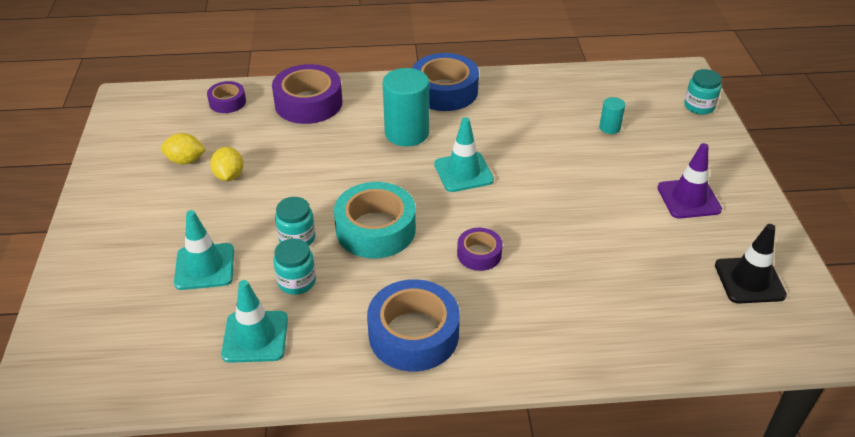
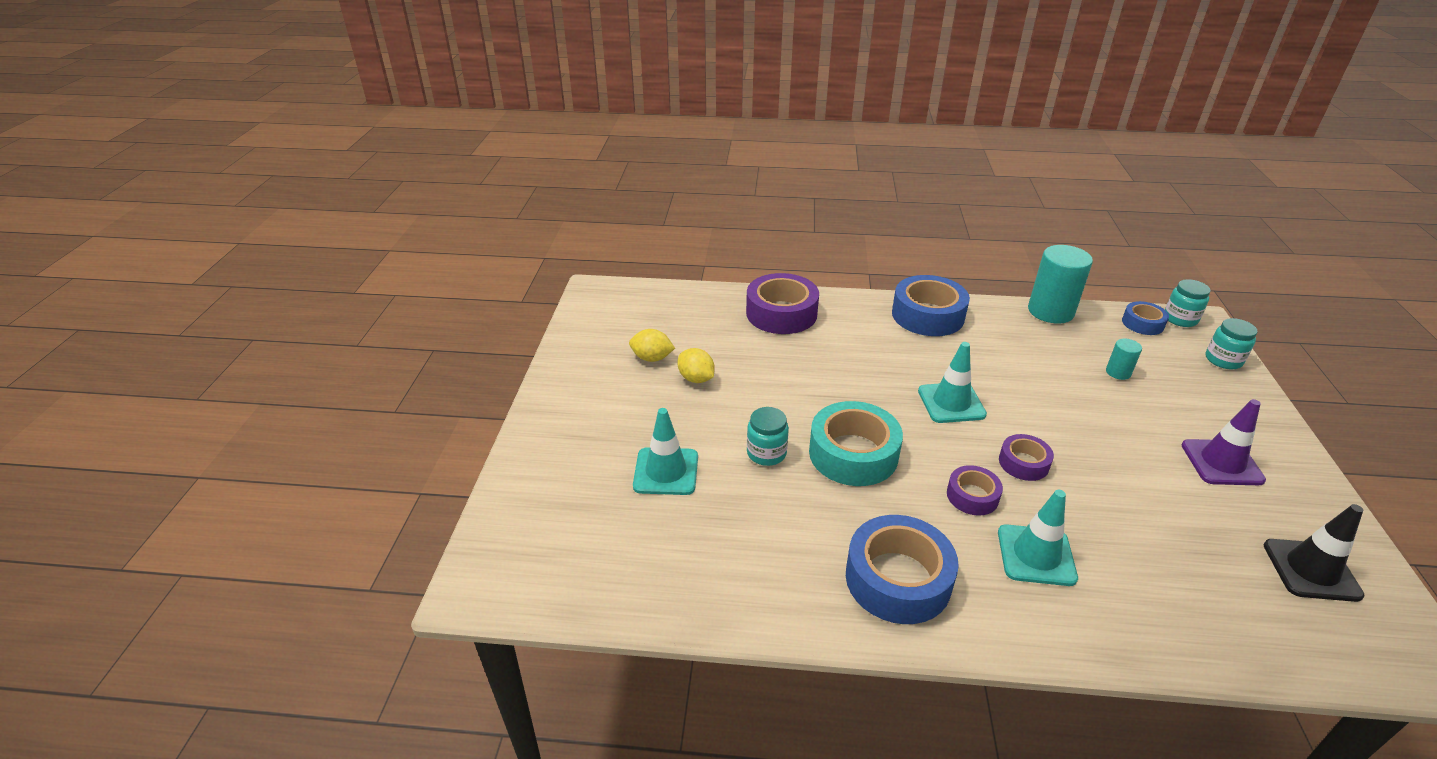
camera: 10 degrees right, 5 degrees down
(227, 102) = (697, 304): purple tape -> purple tape (1023, 463)
(229, 176) = (696, 379): yellow lemon -> yellow lemon turned 45 degrees counterclockwise
(255, 337) = (717, 556): turquoise traffic cone -> turquoise traffic cone (1036, 555)
(297, 281) = (765, 500): turquoise jar -> turquoise jar (1180, 319)
(407, 133) = (887, 354): turquoise cylinder -> turquoise cylinder (1050, 311)
(634, 79) = (1142, 323): none -> blue tape

